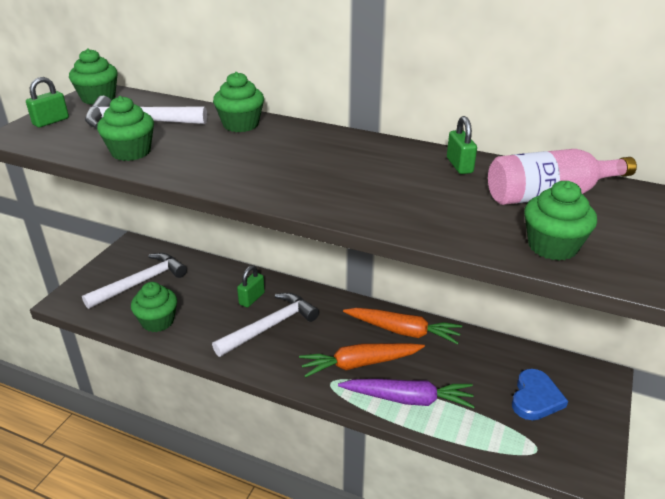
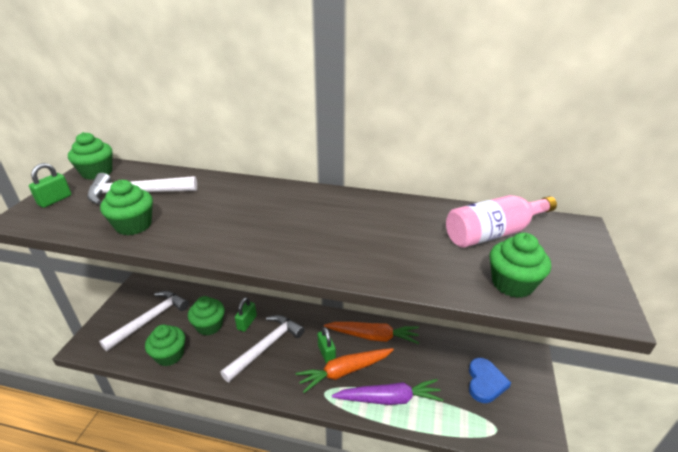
camera: 10 degrees left, 0 degrees up
(241, 124) = (227, 188): green cupcake -> green cupcake (209, 326)
(459, 165) = (416, 212): green padlock -> green padlock (326, 353)

